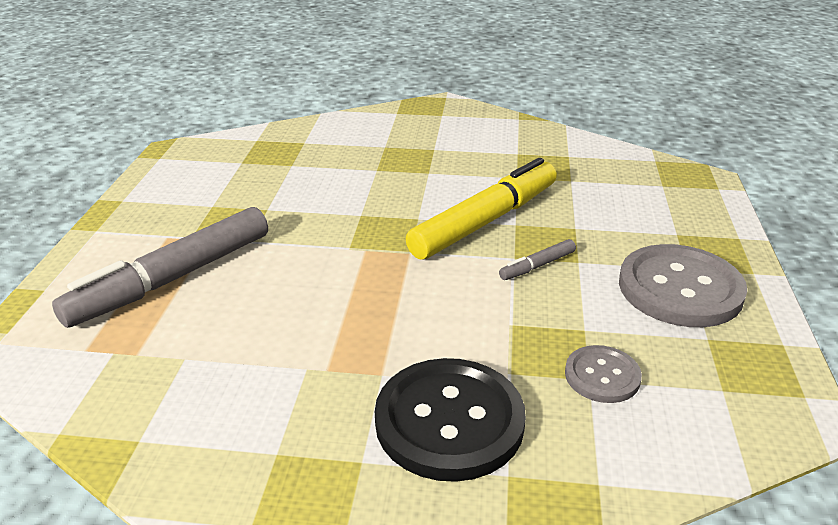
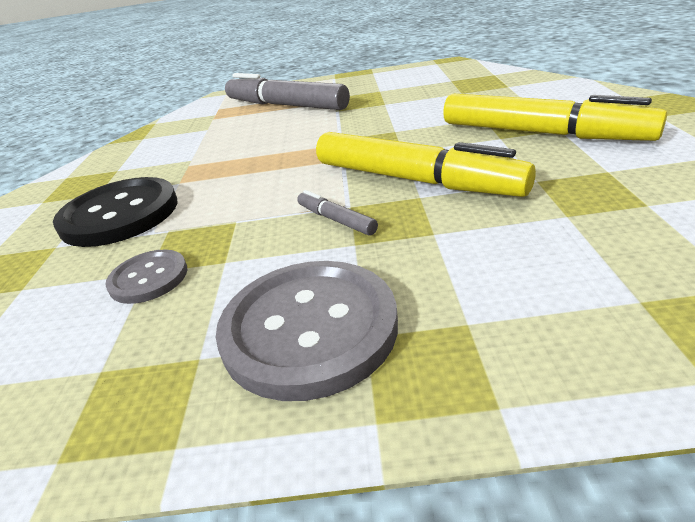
camera: 85 degrees right, 0 degrees up
(436, 156) = (541, 133): none -> yellow marker

